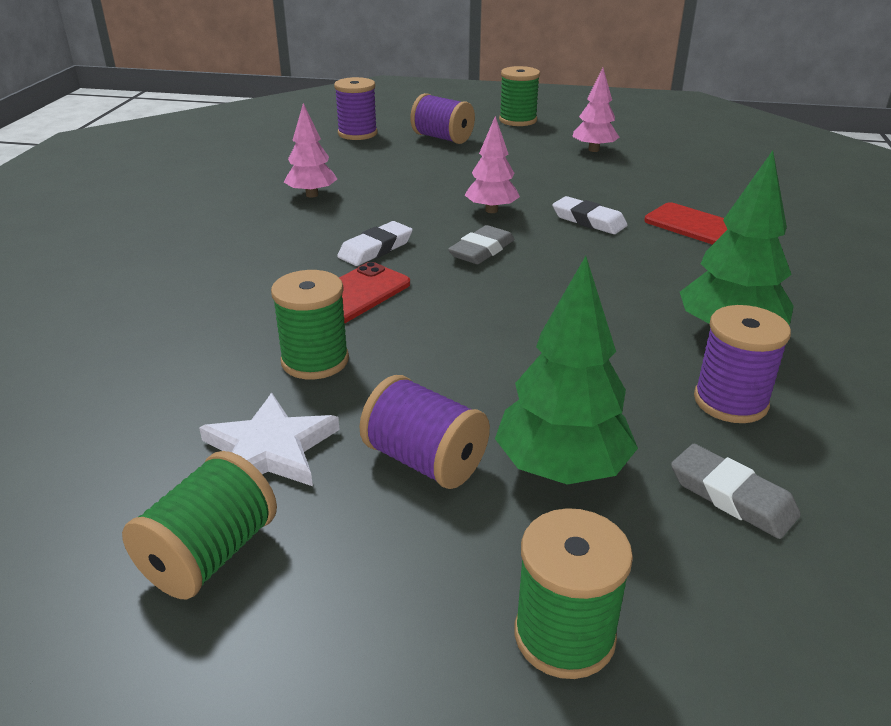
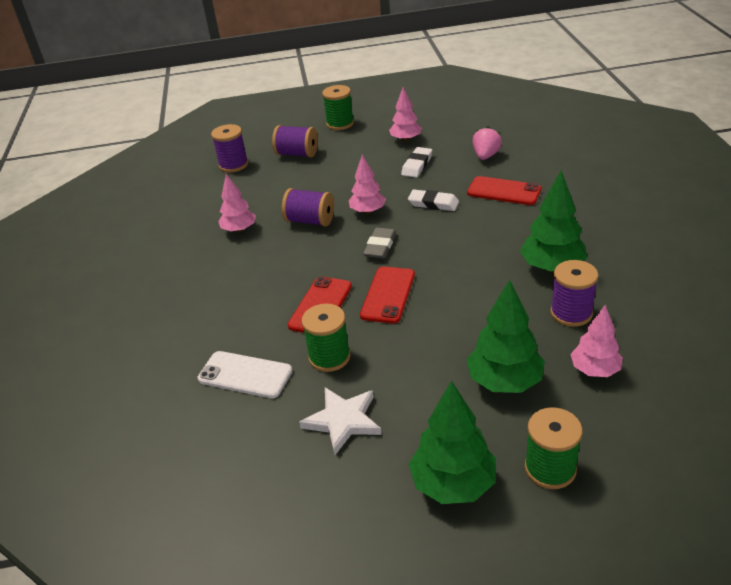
camera: 15 degrees left, 5 degrees up
(184, 351) = (245, 375): none -> white phone
(209, 555) = (354, 489): green spool -> none
(375, 249) = (312, 264): white eraser -> white eraser (417, 165)
(375, 602) = (453, 484): none -> green tree
(425, 461) = (432, 400): purple spool -> purple spool (310, 221)
(453, 307) = (388, 295): none -> red phone
(696, 186) = (486, 156): none -> pink strawberry
(732, 496) = (594, 370): grey eraser -> pink tree

